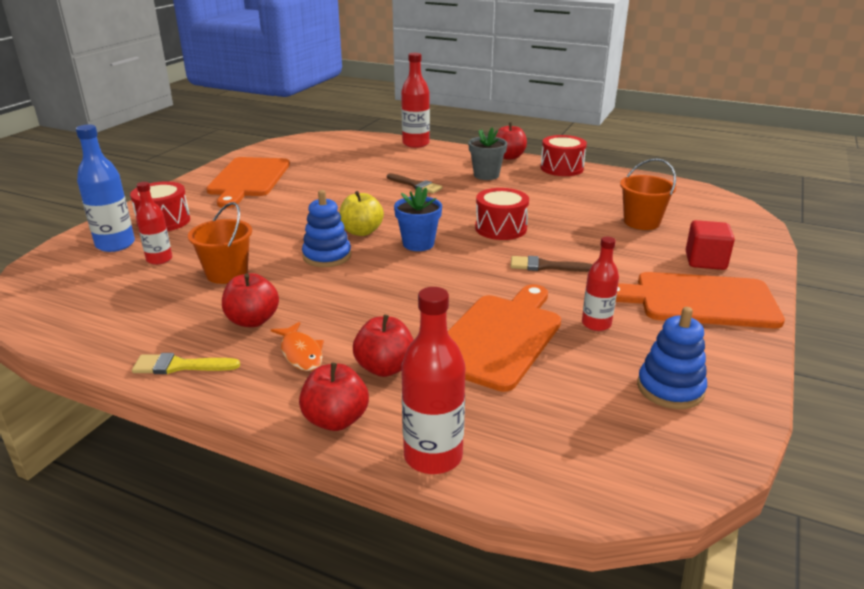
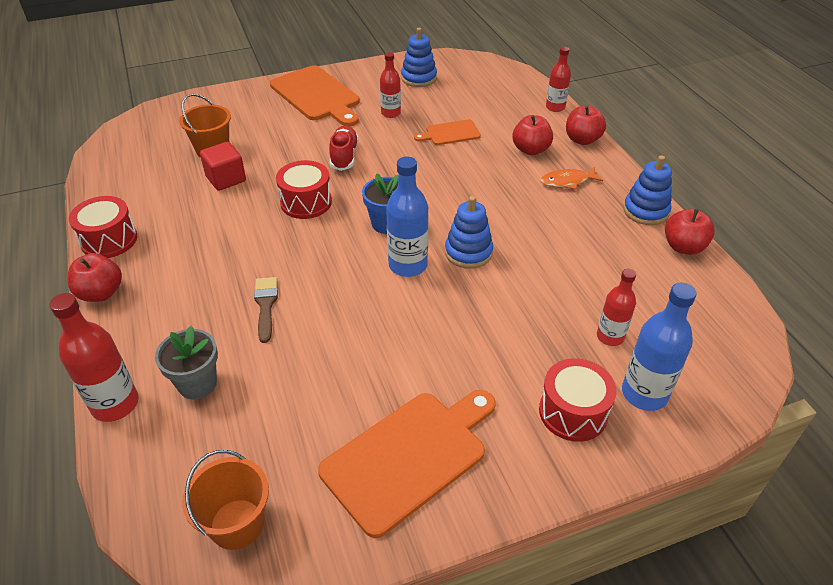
camera: 135 degrees left, 15 degrees up
(180, 366) = (645, 211): yellow brush -> blue stacking toy
(227, 273) = (562, 280): orange bucket -> orange bucket (237, 524)
(253, 320) = (577, 220): red apple -> red apple (683, 247)
(301, 353) = (567, 181): orange fish -> orange fish turned 120 degrees counterclockwise
(361, 232) = (408, 265): yellow apple -> blue bottle
(433, 456) = (555, 107): red bottle -> red bottle, size x0.65
(486, 175) = (183, 276): grey flower pot -> grey flower pot (197, 384)
(499, 337) = (450, 133): orange cutting board -> orange cutting board, size x0.52
(545, 266) = (344, 156): brown brush -> red shoe
(705, 261) = (256, 108): red cube -> red cube (226, 179)

